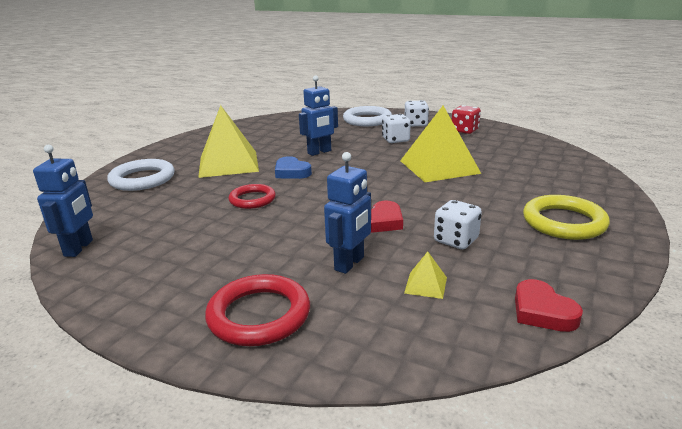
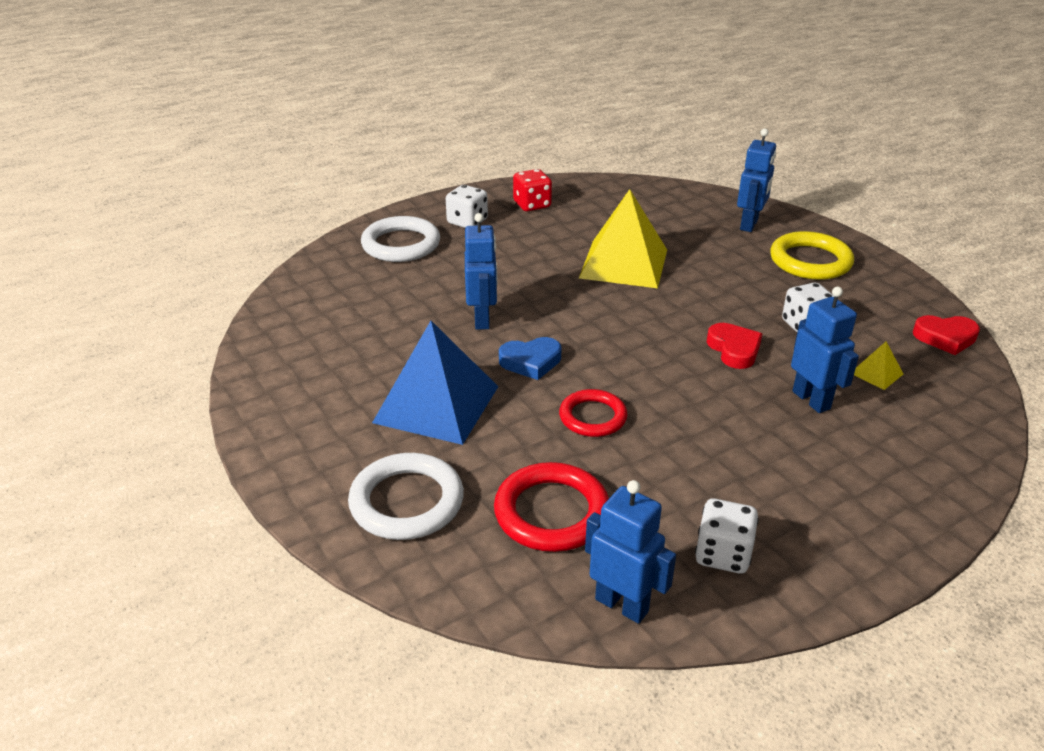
camera: 60 degrees left, 10 degrees up
(228, 164) = (436, 404): yellow pyramid -> blue pyramid
(259, 315) = (878, 485): red ring -> red ring (551, 512)
(395, 140) = (506, 255): white dice -> white dice (722, 554)
(575, 189) = (749, 225): none -> blue robot

